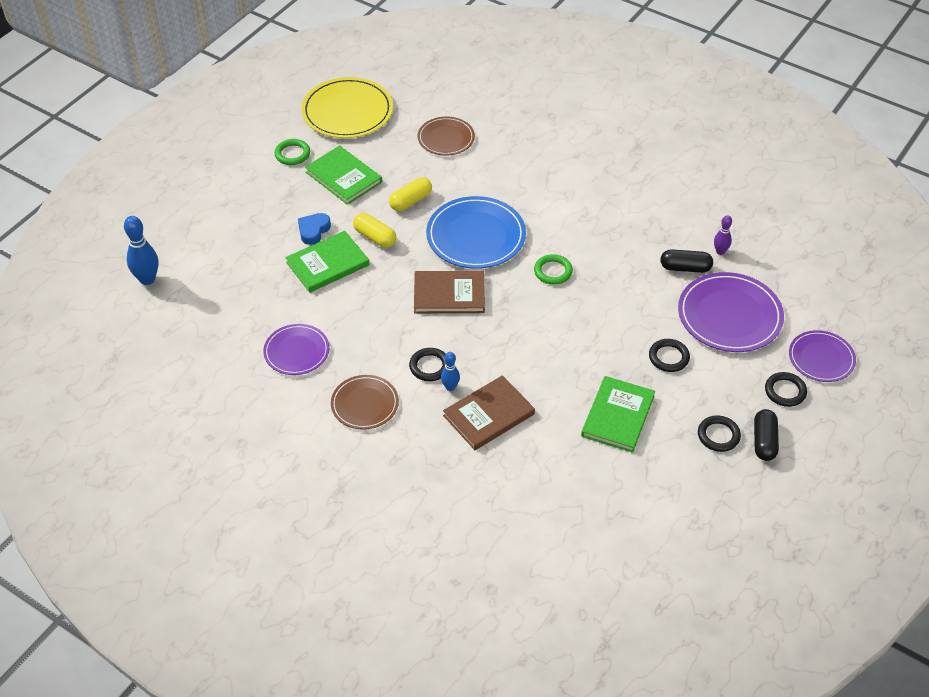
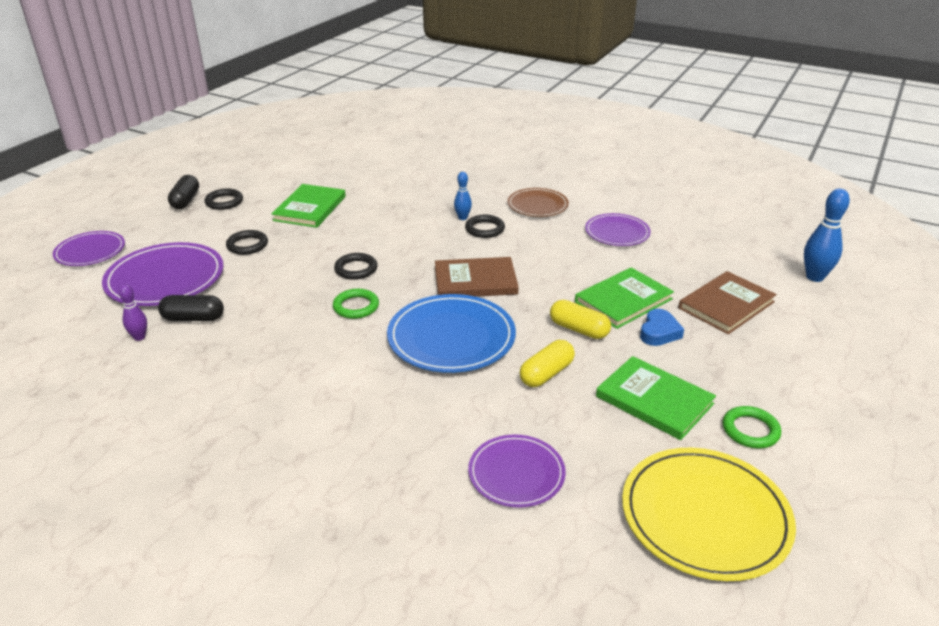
camera: 175 degrees right, 15 degrees down
(446, 138) = (516, 473): brown plate -> purple plate
(488, 415) = (426, 204): brown book -> brown book (726, 305)
(785, 391) = (145, 229): black ring -> black ring (356, 269)

